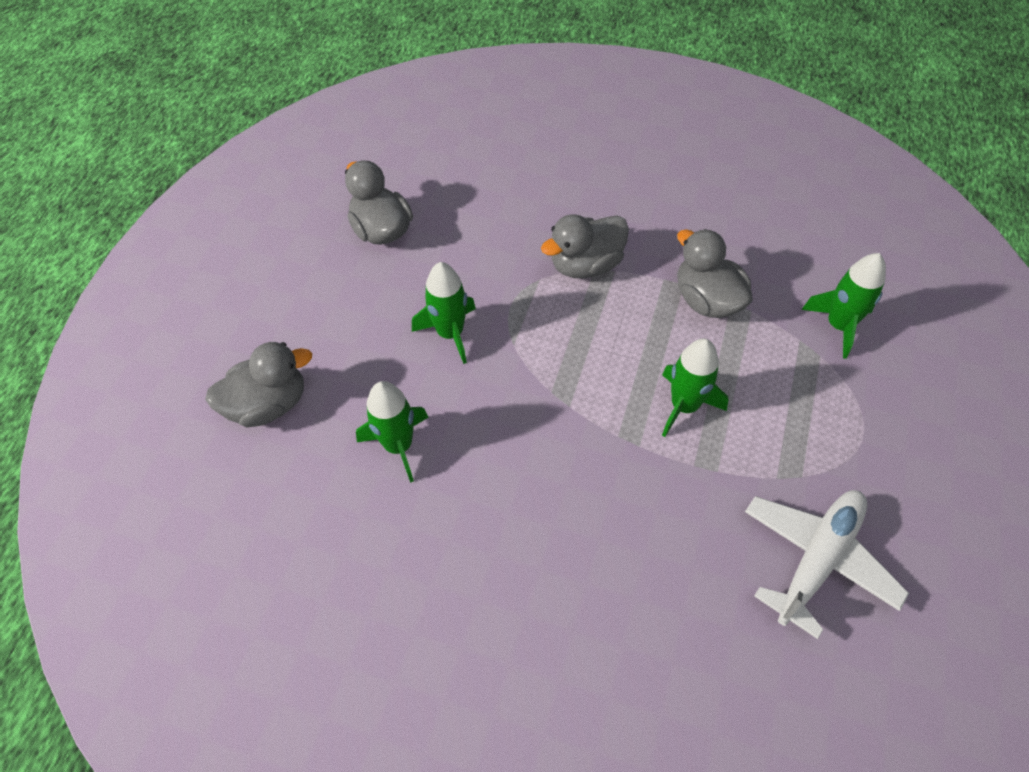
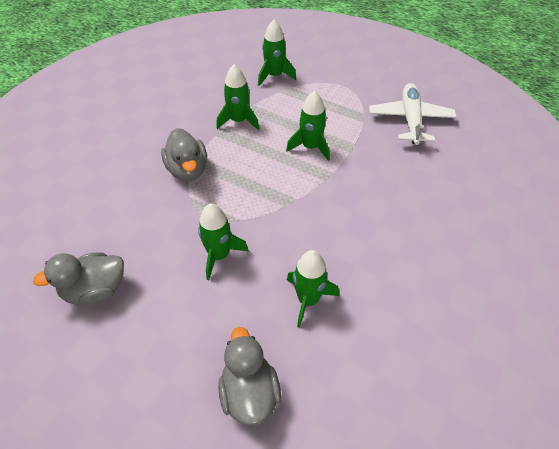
camera: 80 degrees left, 5 degrees down
(706, 300) = (238, 120): grey duck -> green rocket
(817, 559) = (410, 120): white plane -> white plane turned 45 degrees clockwise

